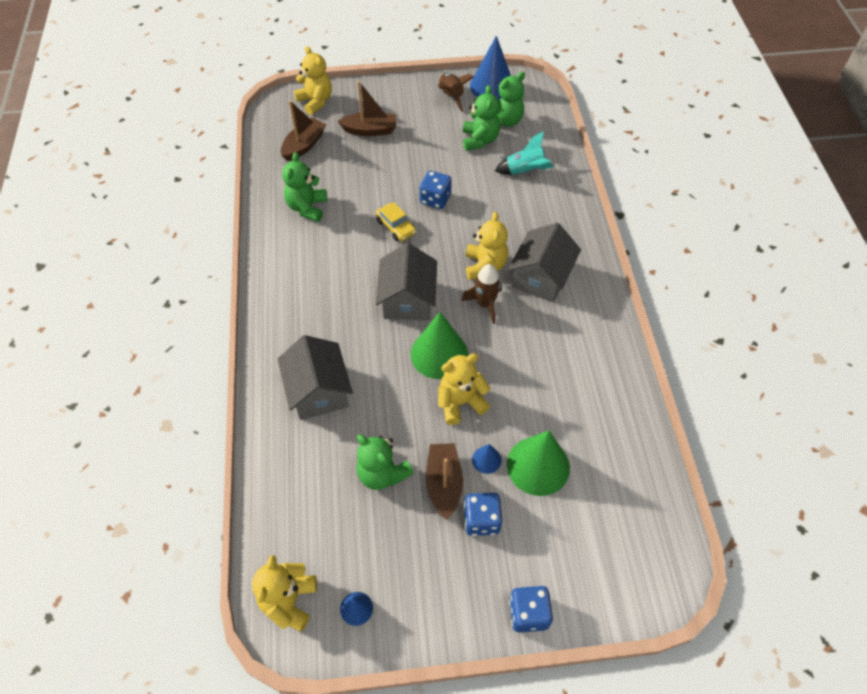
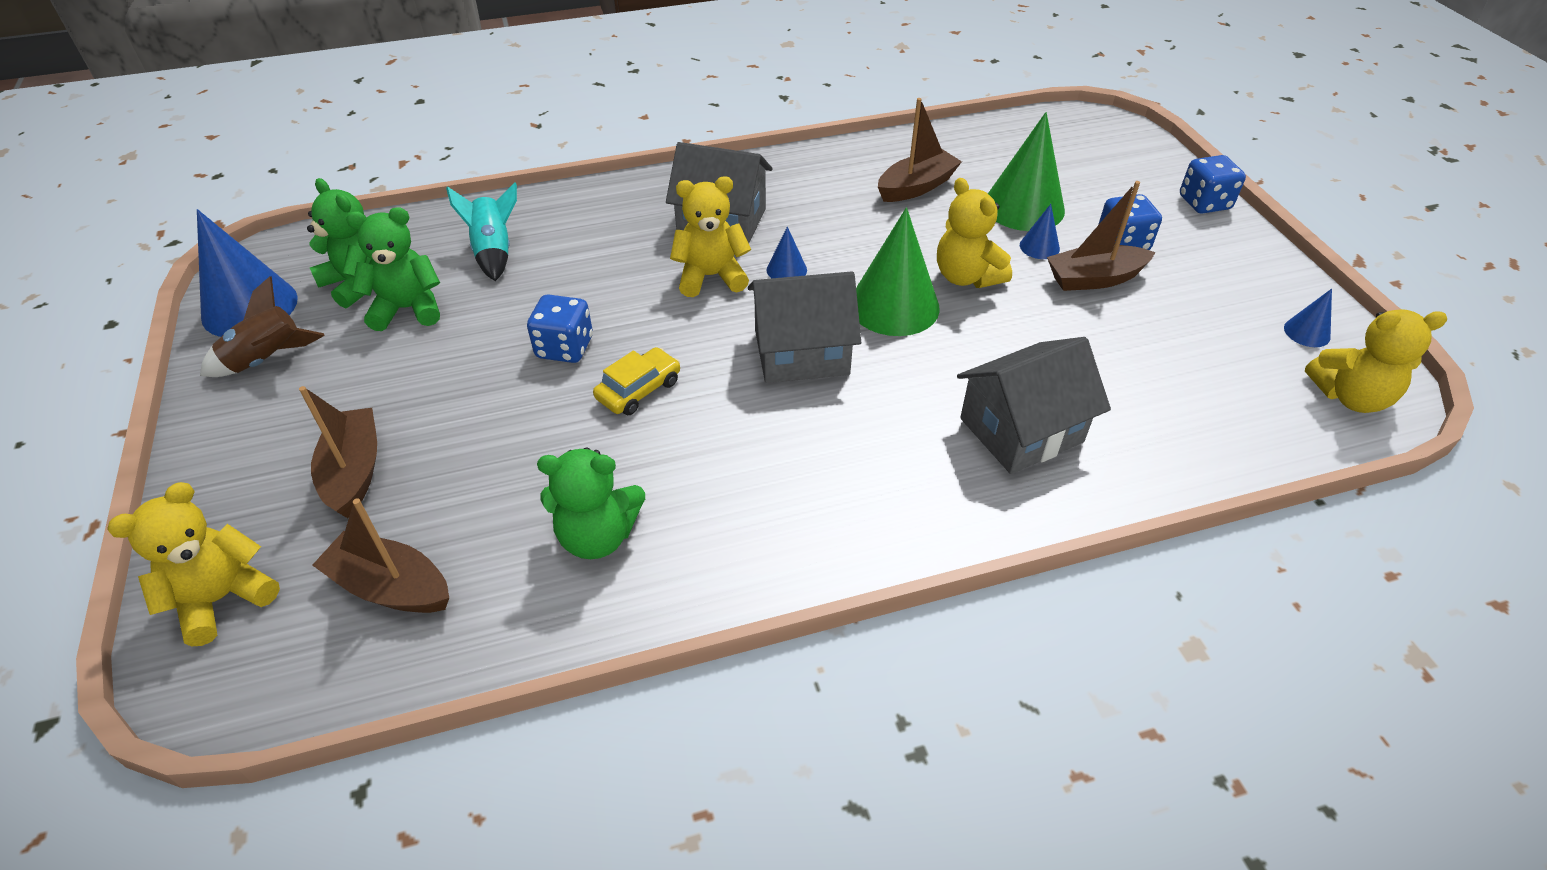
camera: 100 degrees left, 10 degrees down
(382, 473) = (1115, 336): green teddy bear -> none
(485, 304) = (786, 270): brown rocket -> blue cone
(572, 399) = (916, 187): none -> brown boat

